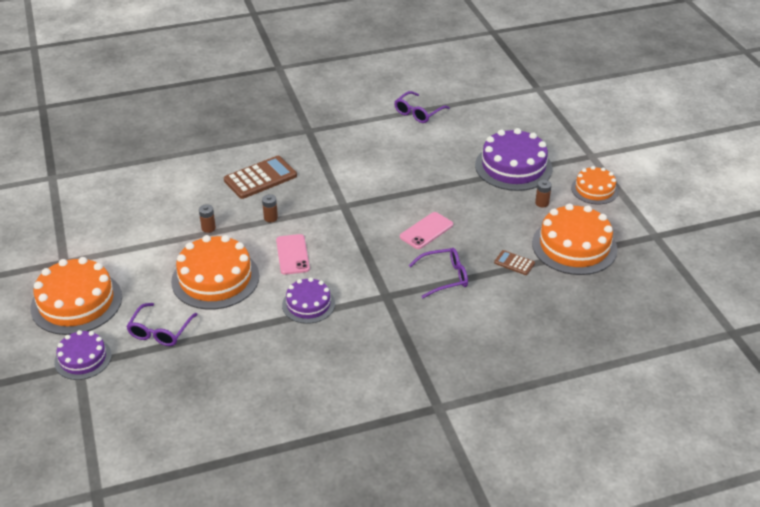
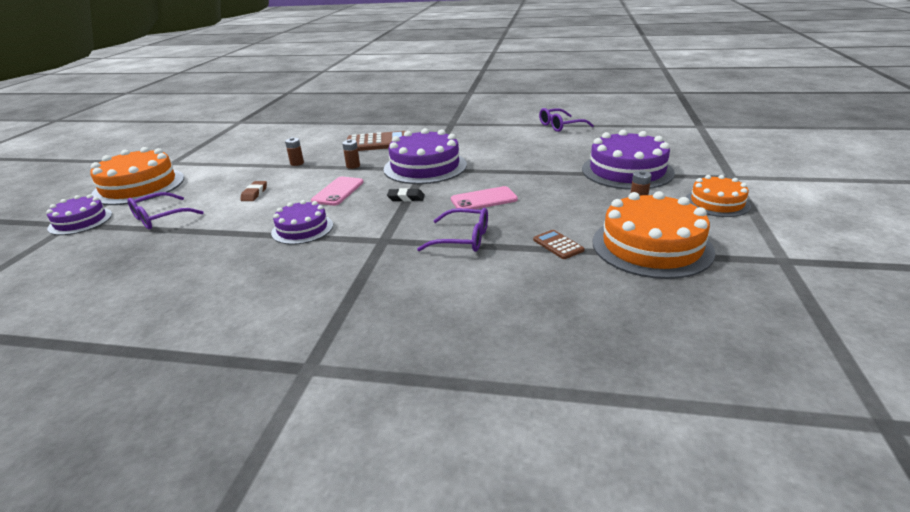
camera: 30 degrees right, 10 degrees down
(215, 278) = (254, 194): orange cake -> brown eraser
(341, 202) = (425, 167): none -> purple cake
(361, 246) = (406, 198): none -> black eraser

